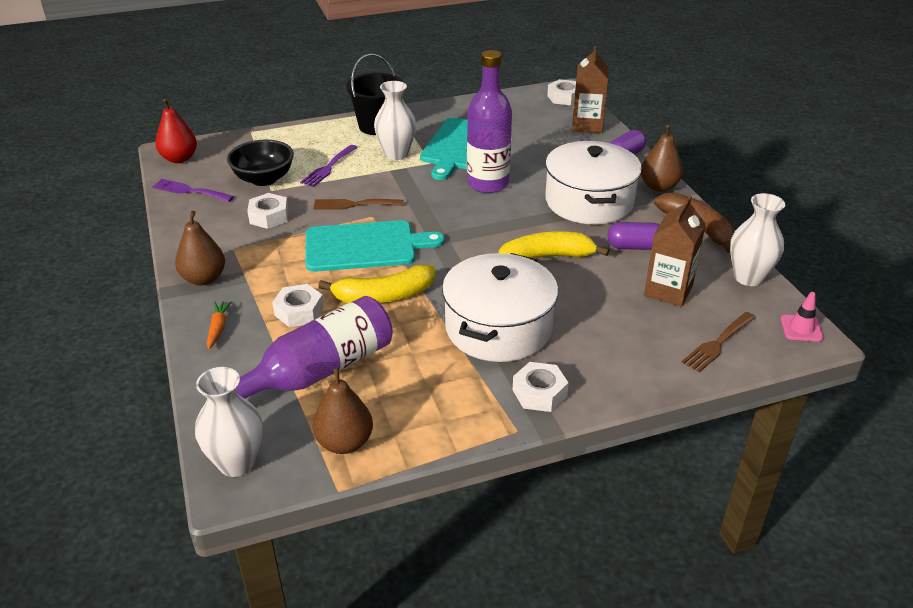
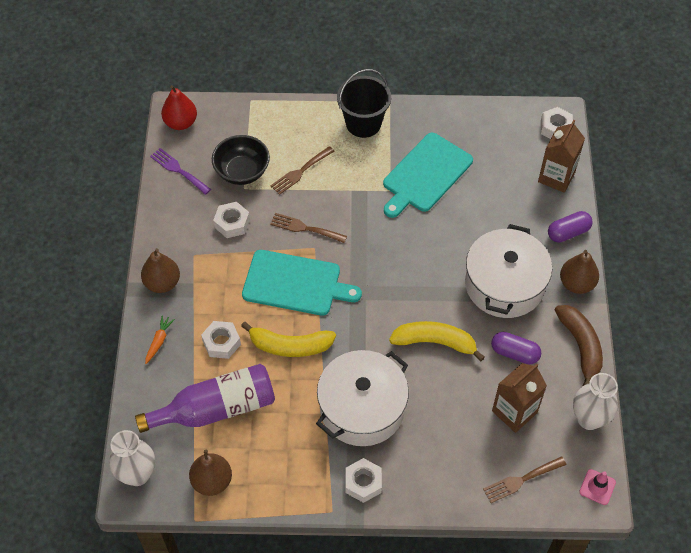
camera: 20 degrees right, 20 degrees up
(328, 167) = (300, 172): purple fork -> brown fork
(396, 154) = (365, 170): white vase -> none
(487, 183) = (427, 234): purple bottle -> none

